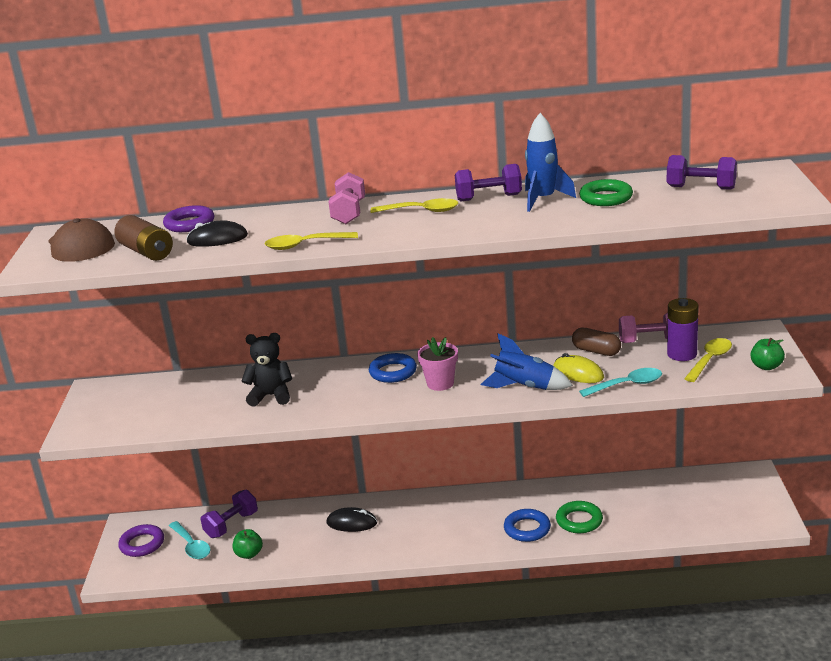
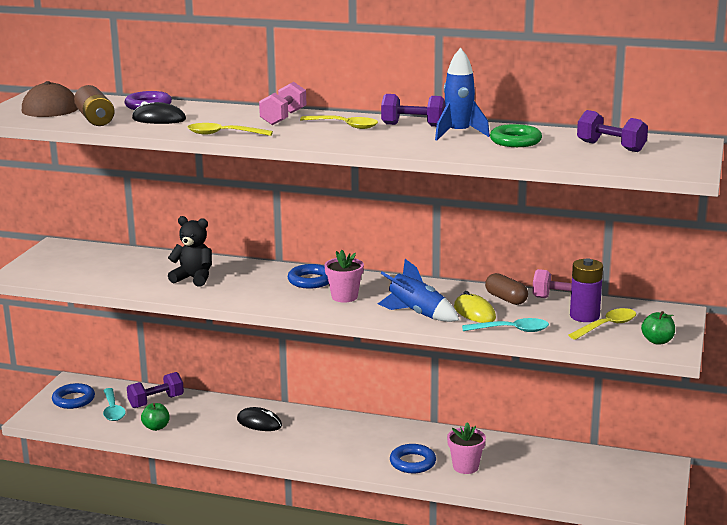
camera: 15 degrees right, 5 degrees down
(142, 544) = (73, 400): purple ring -> blue ring
(579, 521) = (465, 467): green ring -> pink flower pot

